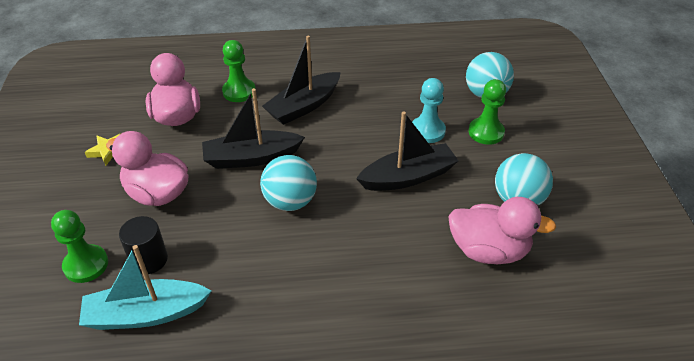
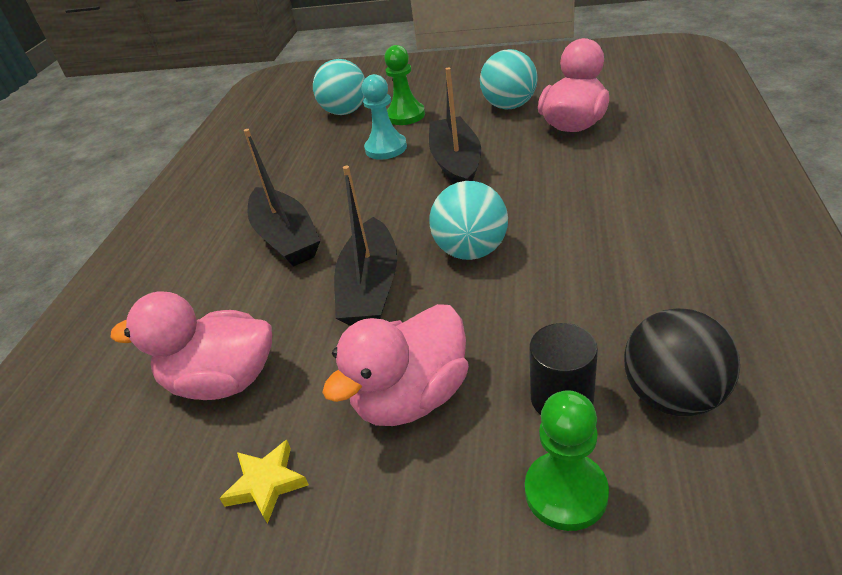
camera: 70 degrees left, 5 degrees down
(146, 314) = (673, 395): turquoise boat -> black ball
(239, 91) = (209, 303): green pawn -> none

